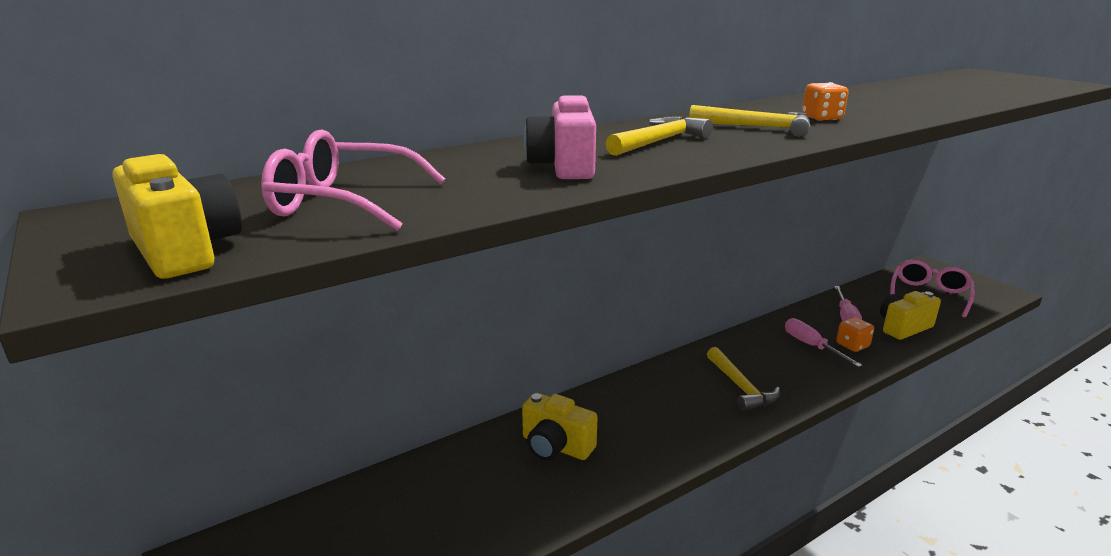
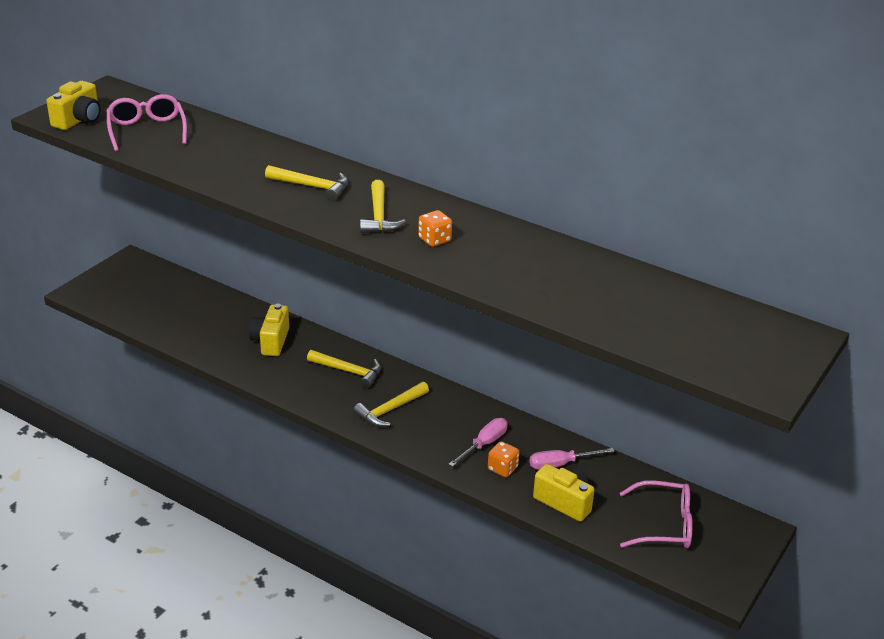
camera: 65 degrees right, 10 degrees up
(563, 167) = (235, 167): pink camera -> none
(654, 398) = (349, 371): none -> yellow hammer

